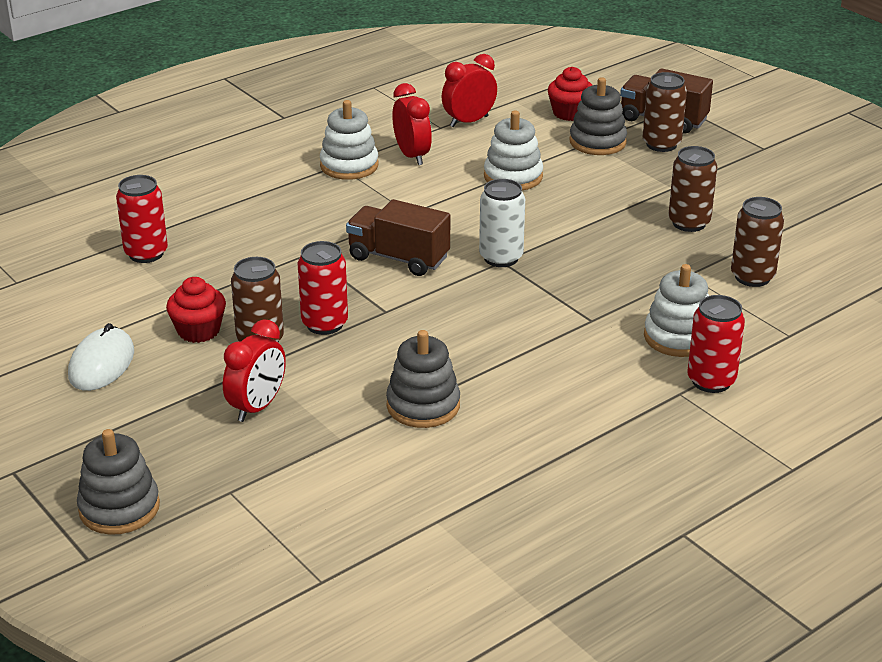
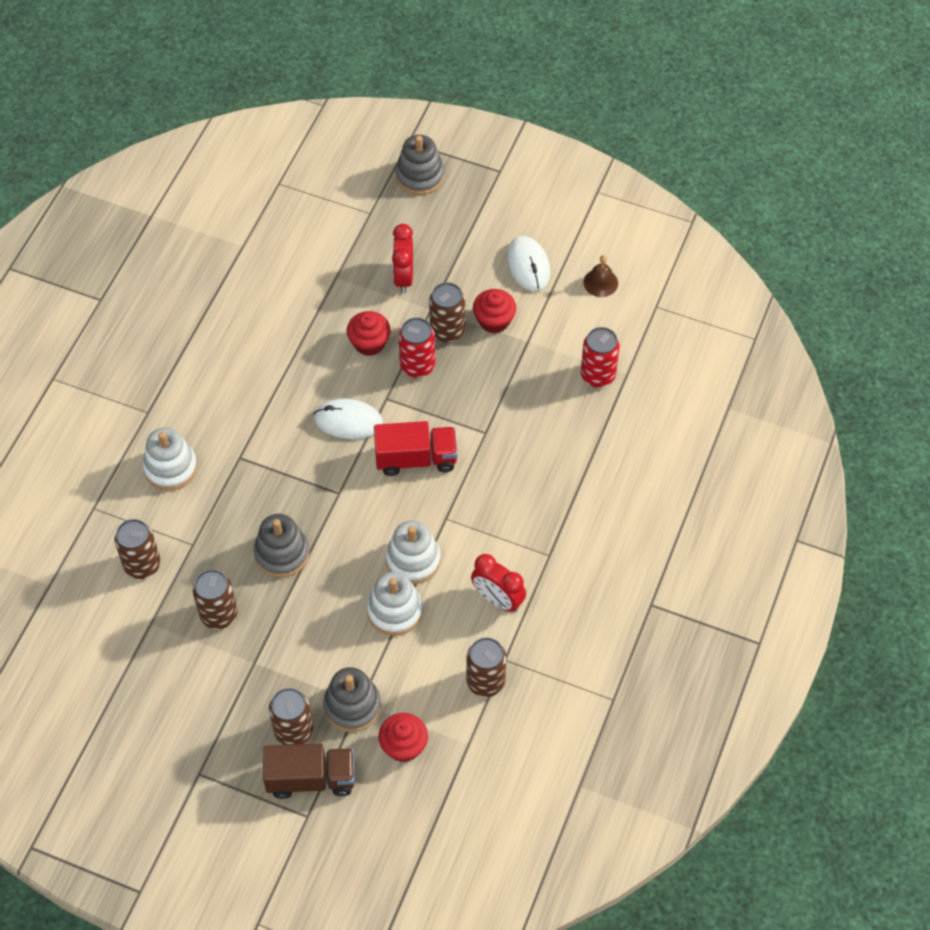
camera: 150 degrees right, 25 degrees up
(44, 320) = (600, 282): none -> brown bell
(349, 165) = (538, 558): white stacking toy -> white stacking toy (413, 560)
(360, 362) = (369, 343): none -> red cupcake
(398, 258) = (416, 459): brown truck -> red truck
(423, 405) = (304, 325): grey stacking toy -> grey stacking toy (282, 553)
(444, 307) = (348, 421): none -> white mouse
(469, 121) = (485, 682): red clock -> brown can
(501, 258) = (341, 496): white can -> none
(711, 381) = (131, 433): red can -> none

